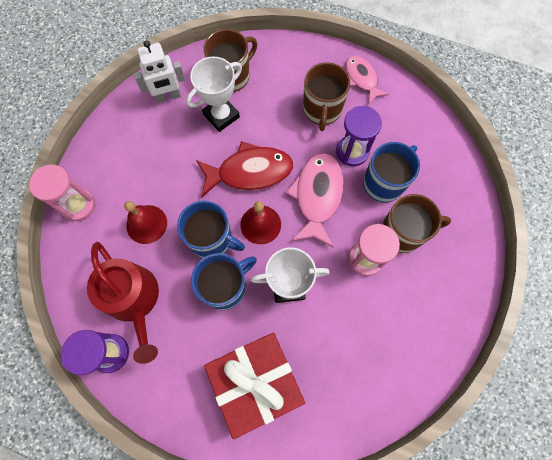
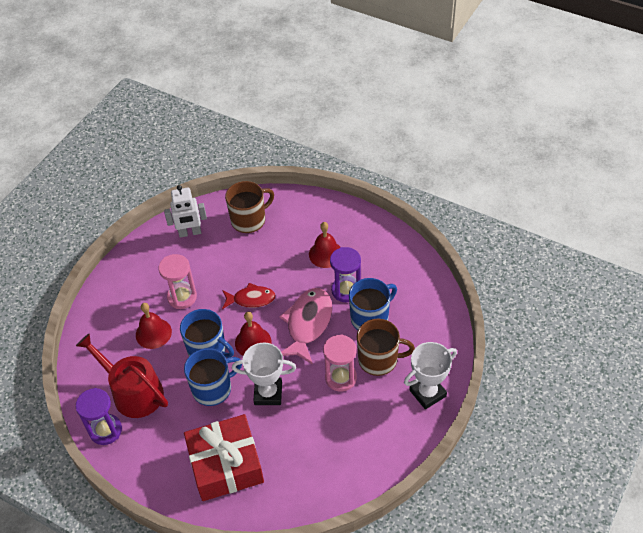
camera: 10 degrees right, 20 degrees down
(78, 205) = (97, 313): pink hourglass -> pink hourglass (182, 297)
(134, 300) = (133, 392): red watering can -> red watering can turned 150 degrees clockwise
(221, 116) = (234, 252): white trophy -> white trophy (427, 393)
(249, 172) = (251, 299): red fish -> red fish, size x0.63
(322, 110) = (325, 254): brown mug -> red bell
(361, 79) = (367, 231): pink fish -> none

